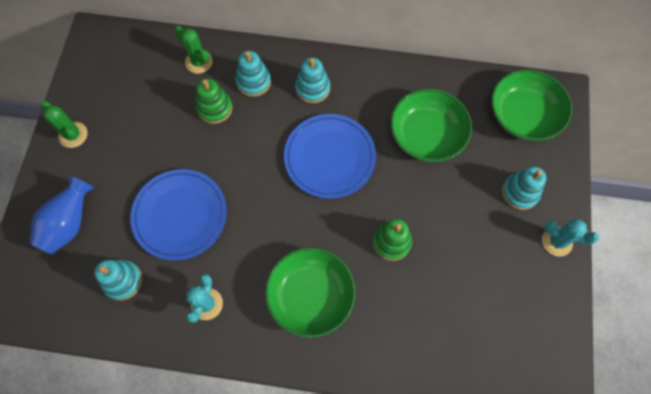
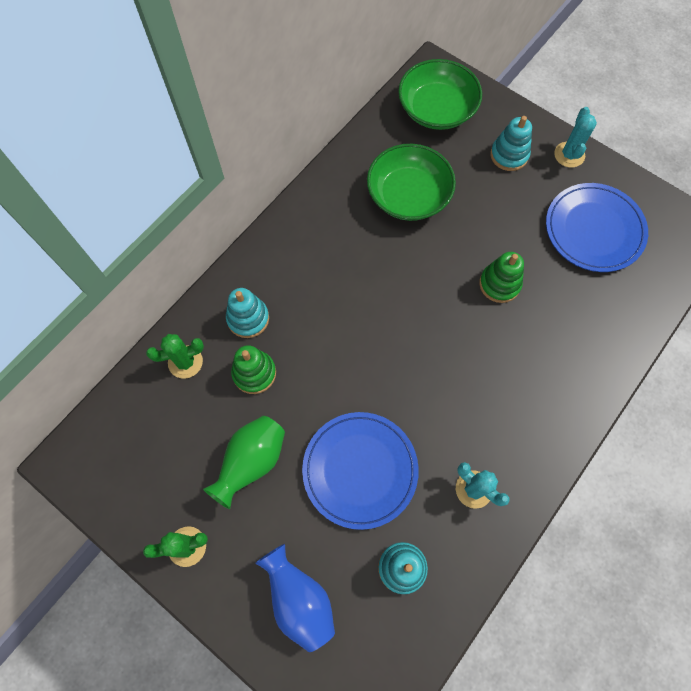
camera: 60 degrees left, 0 degrees up
(150, 142) = (252, 462): none -> green vase
(311, 296) = (516, 384): green bowl -> none
(312, 88) = (293, 266): turquoise stacking toy -> none
(329, 157) = (381, 291): blue plate -> blue plate (594, 230)
(556, 241) = (569, 155): turquoise cactus -> turquoise cactus turned 45 degrees counterclockwise

